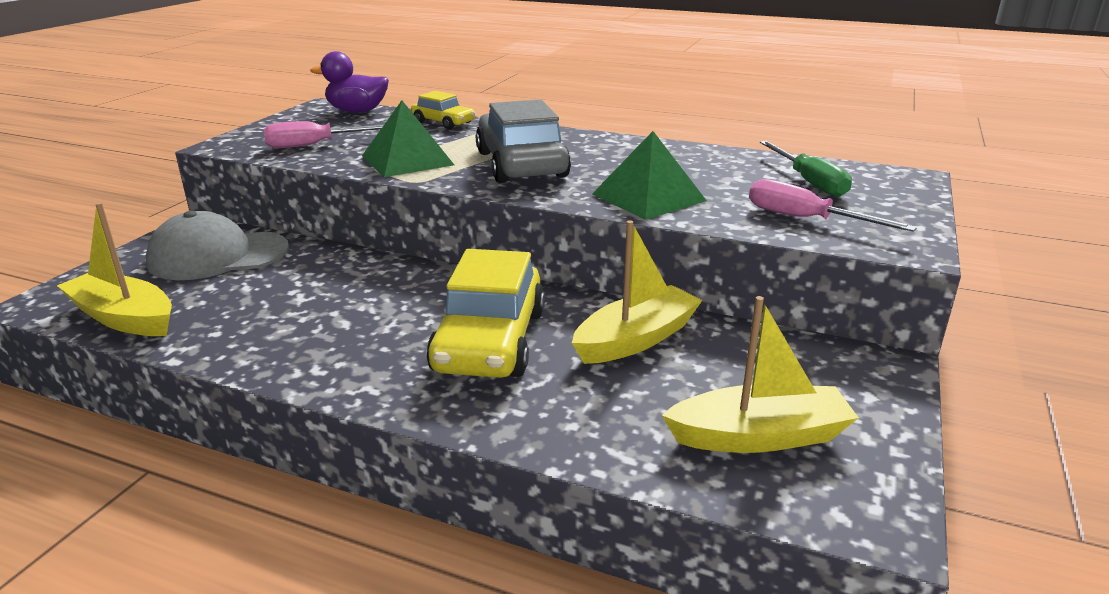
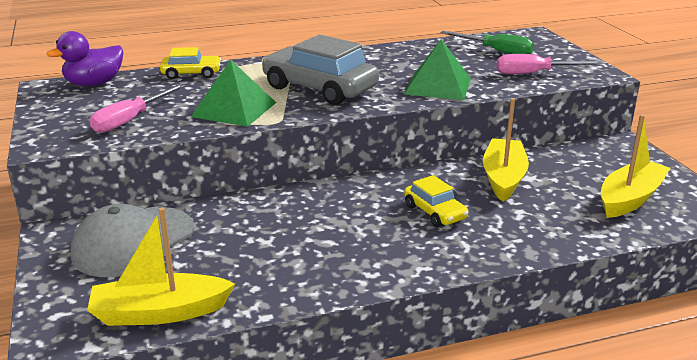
camera: 40 degrees left, 0 degrees up
(490, 341) = (435, 212): yellow car -> yellow car, size x0.53

